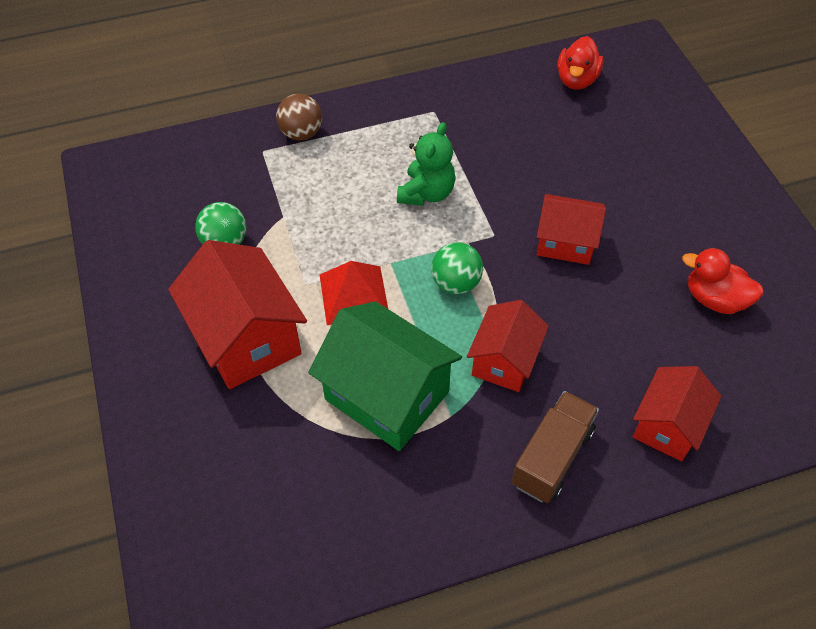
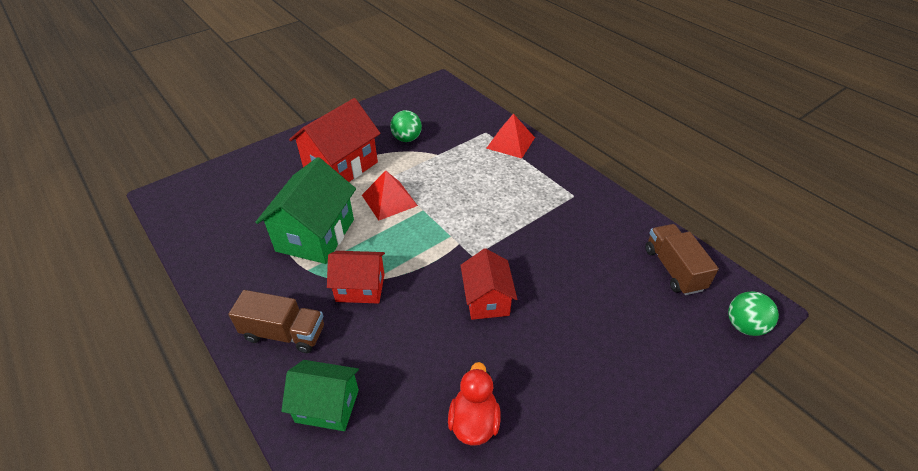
camera: 70 degrees right, 10 degrees down
(301, 133) = (510, 143): brown ball -> red pyramid
(426, 193) = (493, 211): green teddy bear -> none
(456, 283) = (419, 245): green ball -> green ball (744, 326)
(576, 80) = (673, 269): red duck -> brown truck
(667, 425) = (327, 405): red house -> green house

